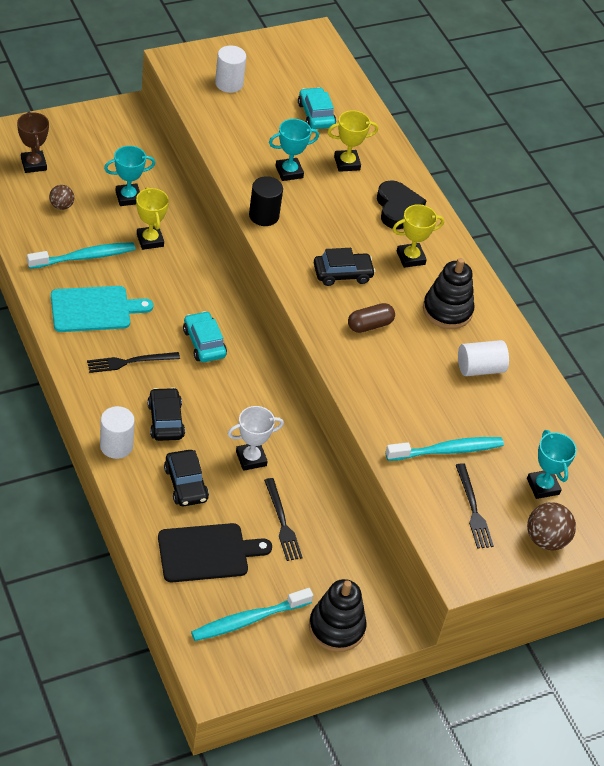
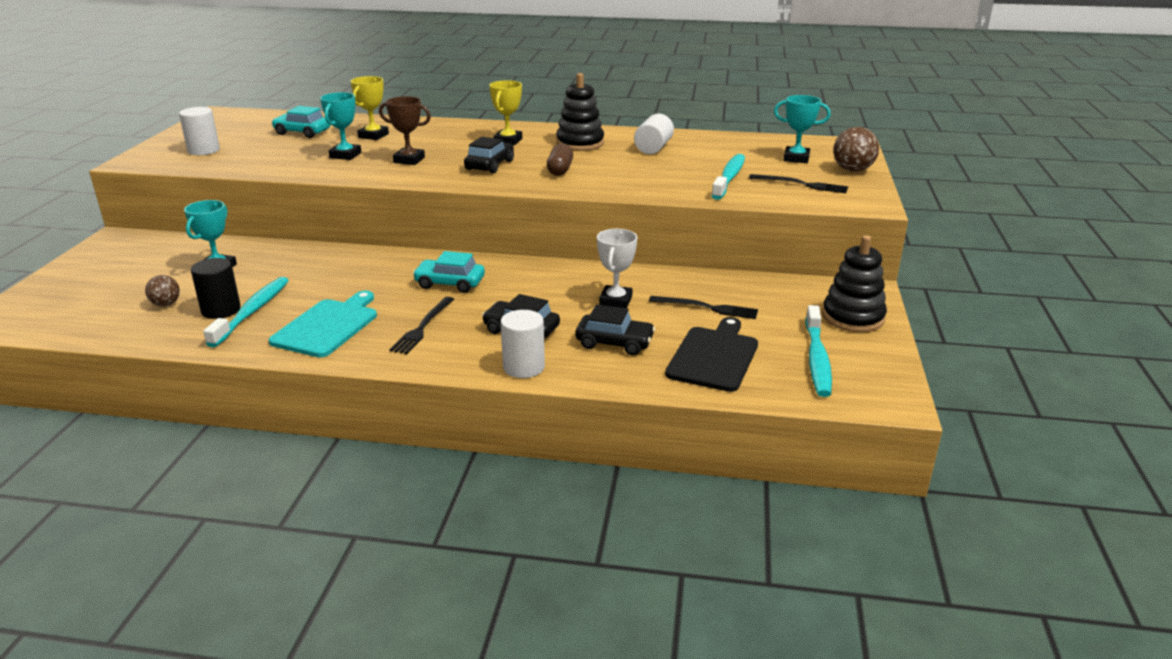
camera: 50 degrees left, 20 degrees down
(33, 164) = (84, 303): brown trophy -> brown trophy (409, 160)
(150, 240) = (287, 273): yellow trophy -> none
(264, 216) = (377, 175): black cylinder -> black cylinder (221, 310)
(397, 208) = (450, 132): black heart -> none

